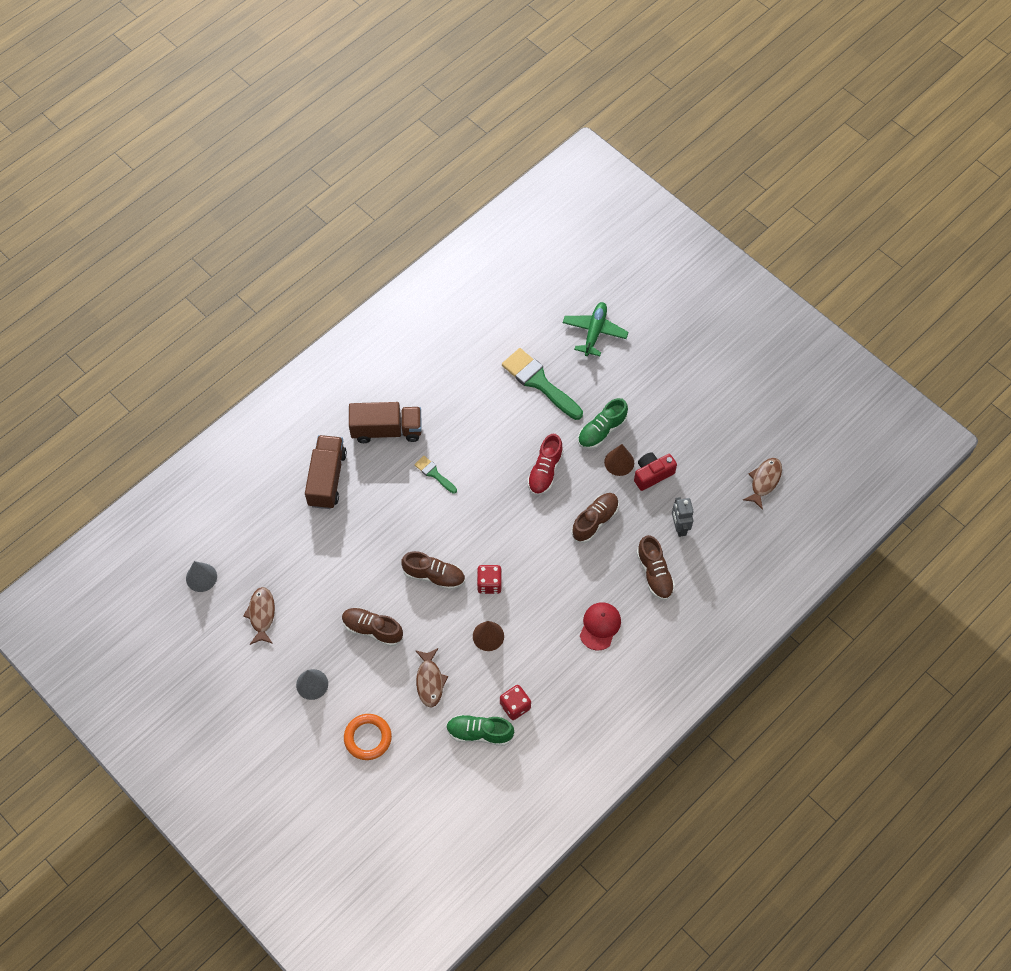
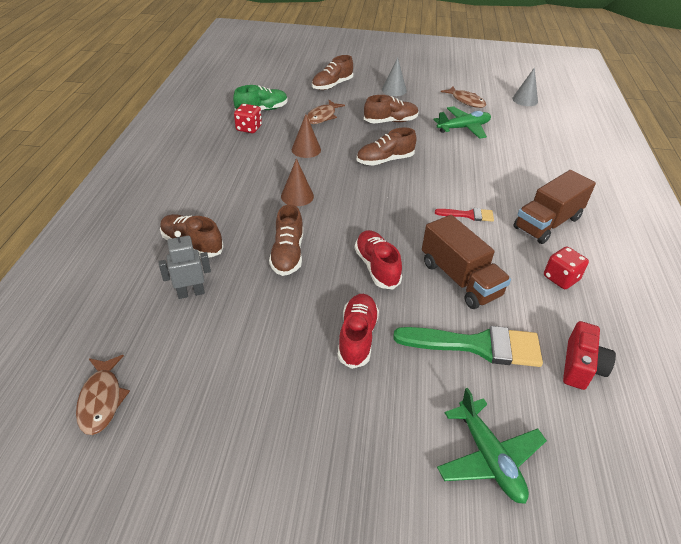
camera: 140 degrees right, 20 degrees down
(316, 574) = (463, 128): none -> green plane
(327, 479) = (537, 173): brown truck -> brown truck (460, 279)
(368, 738) = (332, 85): orange ring -> brown shoe
(430, 681) = (322, 116): brown fish -> brown fish turned 105 degrees counterclockwise
(434, 474) = (468, 215): green brush -> red brush
(489, 584) = (337, 174): red dice -> red dice (561, 278)
(600, 626) = (218, 190): red cap -> none
(602, 431) = (357, 337): green shoe -> red shoe
(619, 462) = (308, 317): brown cone -> brown cone (297, 196)
(652, 474) = (260, 326): red camera -> red camera (581, 366)
(679, 527) = (191, 293): grey robot -> grey robot turned 60 degrees counterclockwise

